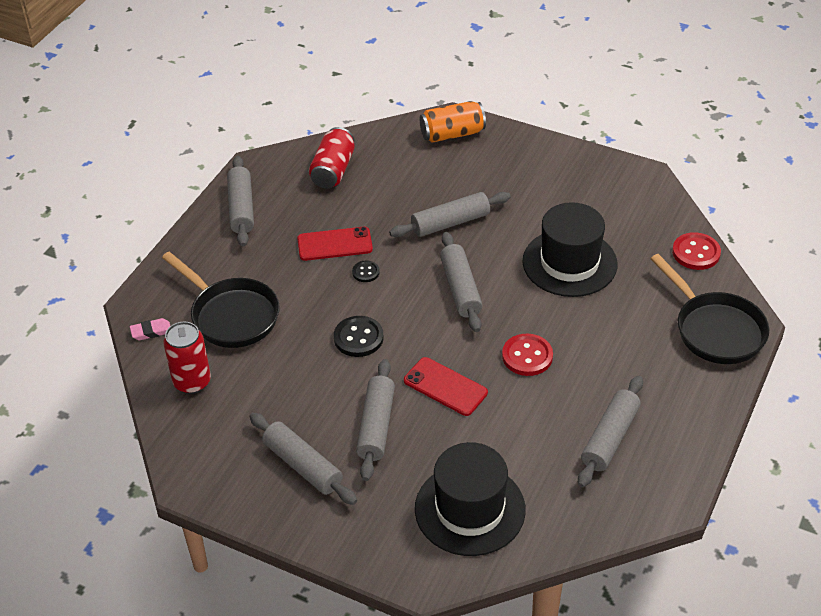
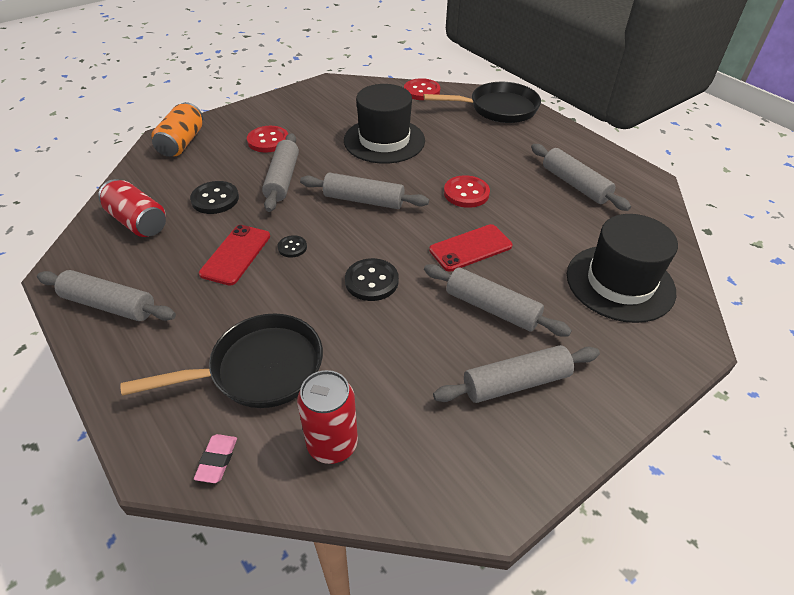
camera: 65 degrees left, 0 degrees up
(392, 196) = (215, 199): none -> black button
(501, 184) = (268, 141): none -> red button

